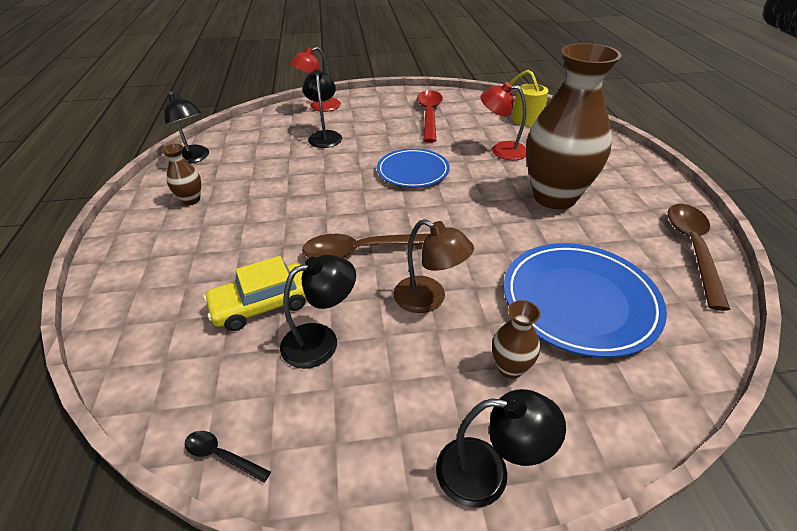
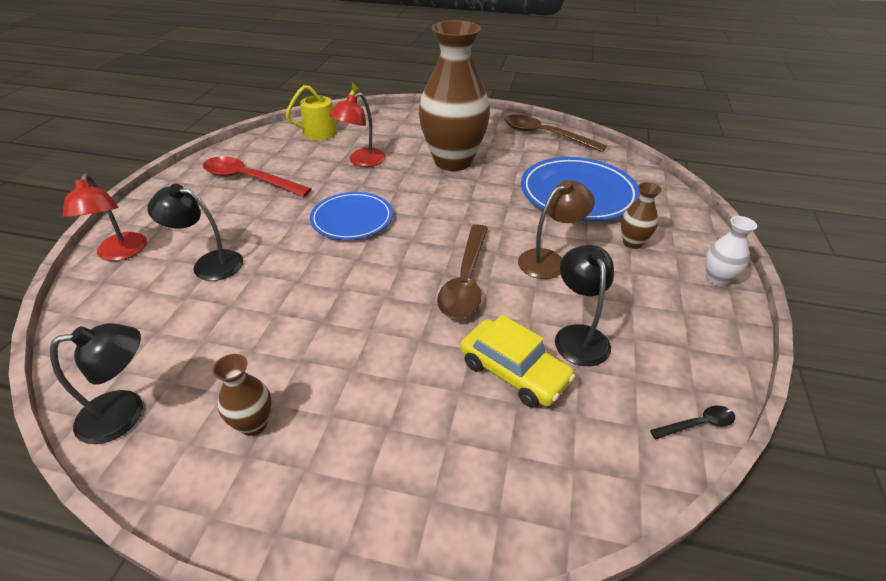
camera: 70 degrees left, 0 degrees up
(221, 455) = (698, 424): black spoon -> black spoon turned 150 degrees counterclockwise
(262, 304) = (514, 371): yellow car -> yellow car turned 45 degrees counterclockwise
(487, 472) = (717, 279): black lamp -> white vase

